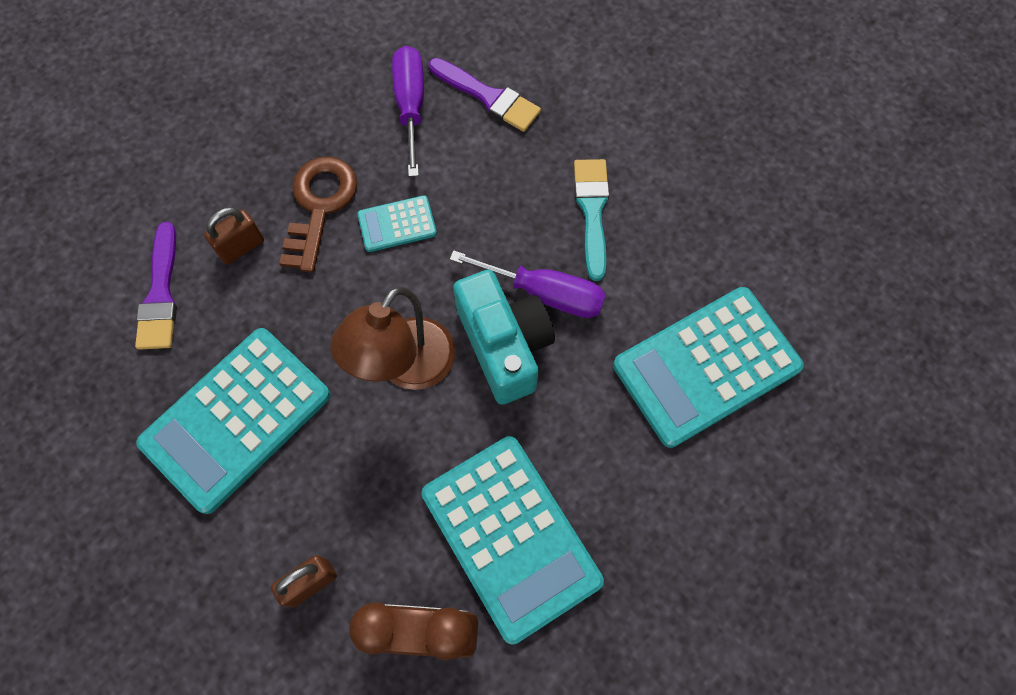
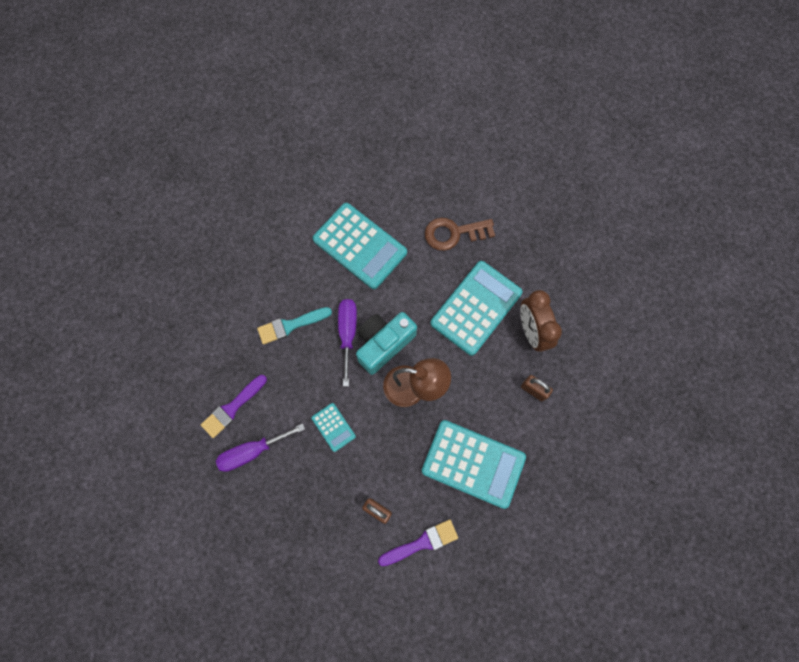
camera: 110 degrees left, 5 degrees up
(319, 206) = (336, 476): brown key -> brown key (453, 233)
(488, 97) = (232, 408): purple brush -> purple brush turned 150 degrees counterclockwise

